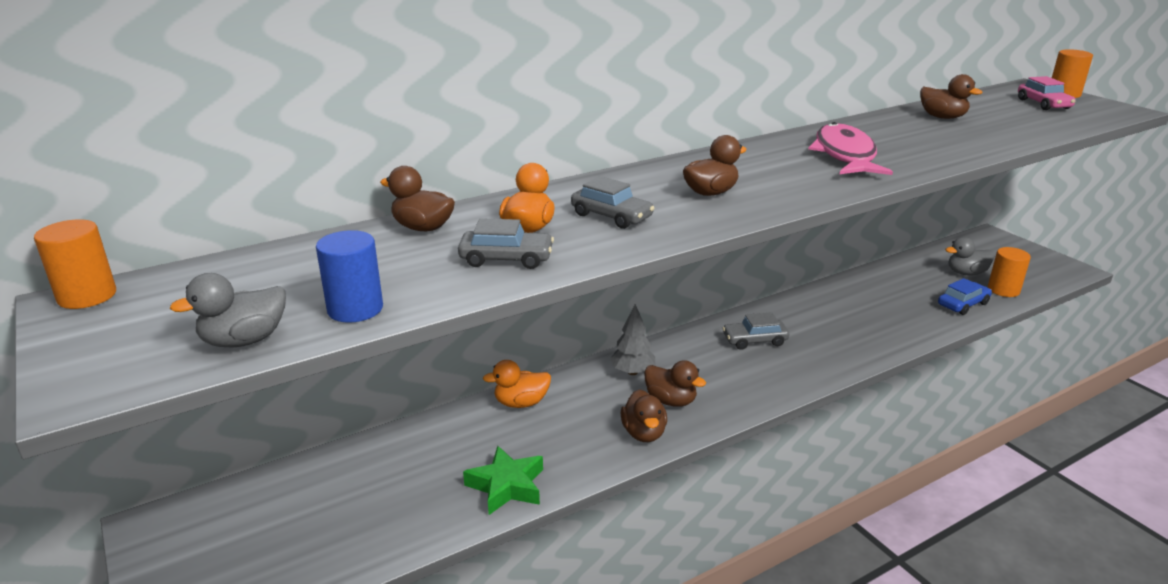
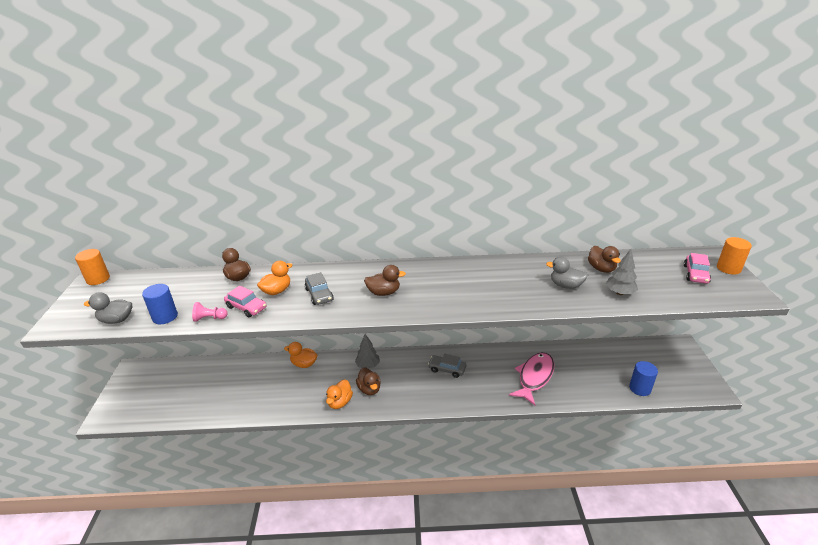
camera: 30 degrees right, 5 degrees up
(457, 288) = (210, 318): none -> pink pawn
(506, 259) = (246, 307): grey car -> pink car
(506, 486) = (260, 405): green star -> none
(643, 433) = (340, 402): brown duck -> orange duck
(845, 155) = (493, 285): pink fish -> pink fish (534, 377)
(962, 304) = (599, 389): blue car -> none
(966, 273) = (628, 367): grey duck -> grey duck (565, 285)
(999, 133) = (619, 293): none -> grey tree
(1003, 290) = (640, 388): orange cylinder -> blue cylinder

